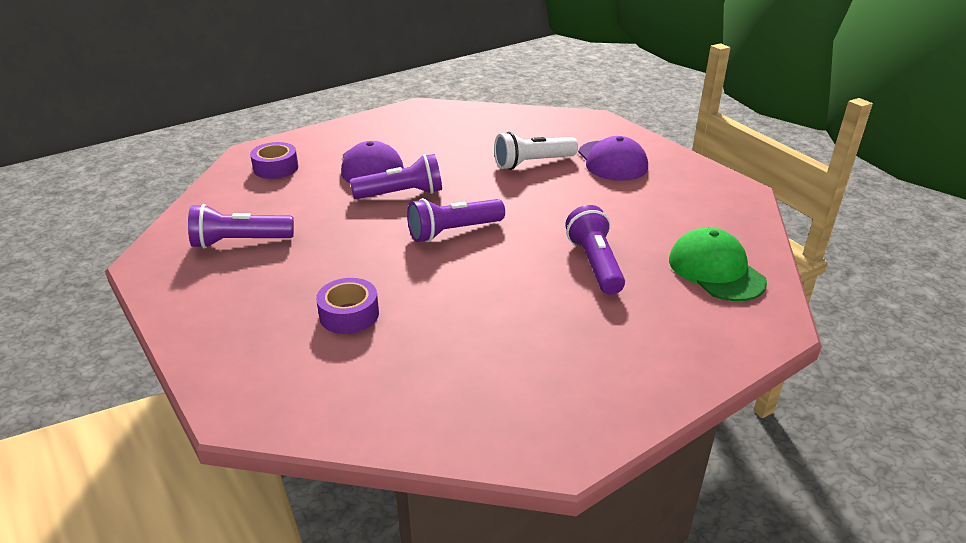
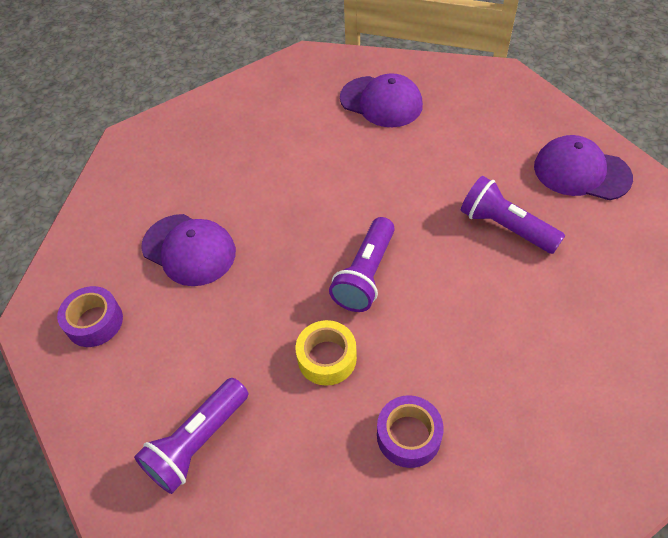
camera: 40 degrees left, 20 degrees up
(364, 252) = (327, 358): none -> yellow tape
(402, 194) = (265, 264): purple flashlight -> none
(532, 163) = (324, 147): white flashlight -> none
(715, 270) = (581, 172): green cap -> purple cap

